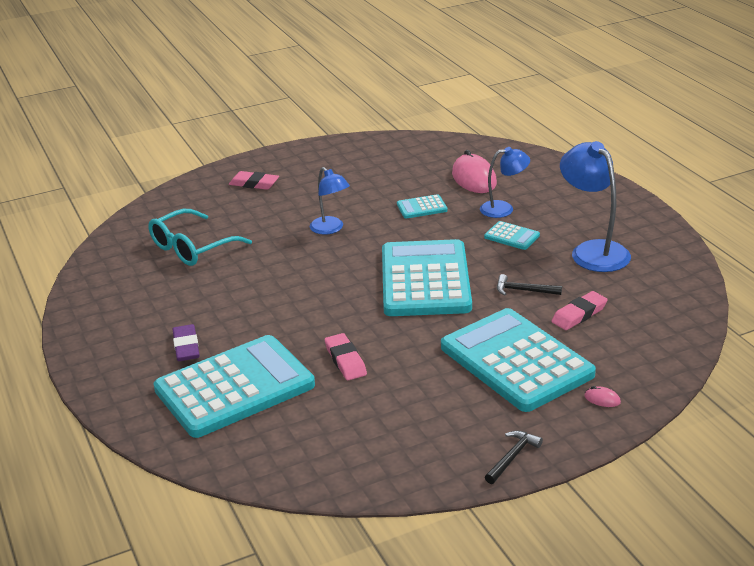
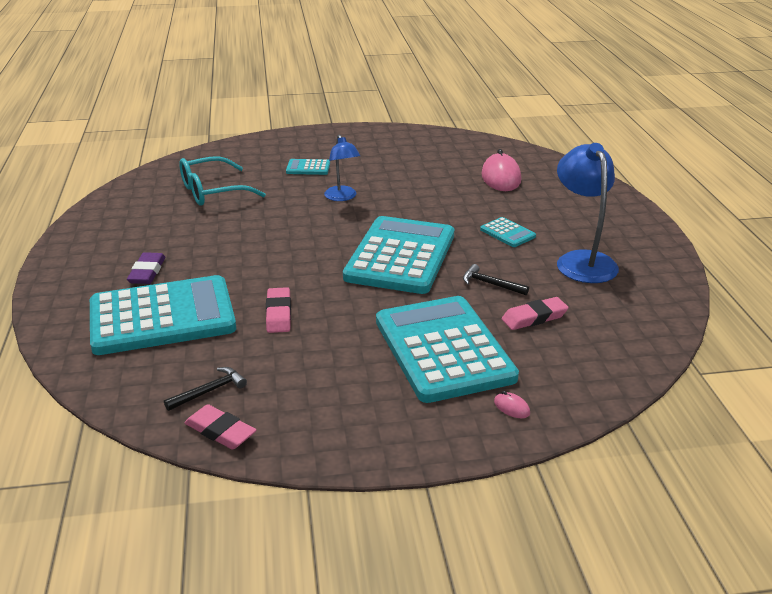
camera: 15 degrees right, 0 degrees up
(254, 184) = (301, 150): pink eraser -> pink eraser (220, 431)
(422, 207) = (437, 193): turquoise calculator -> turquoise calculator (308, 168)
(504, 209) = (514, 208): blue lamp -> none
(513, 457) = (382, 446): black hammer -> black hammer (210, 391)

